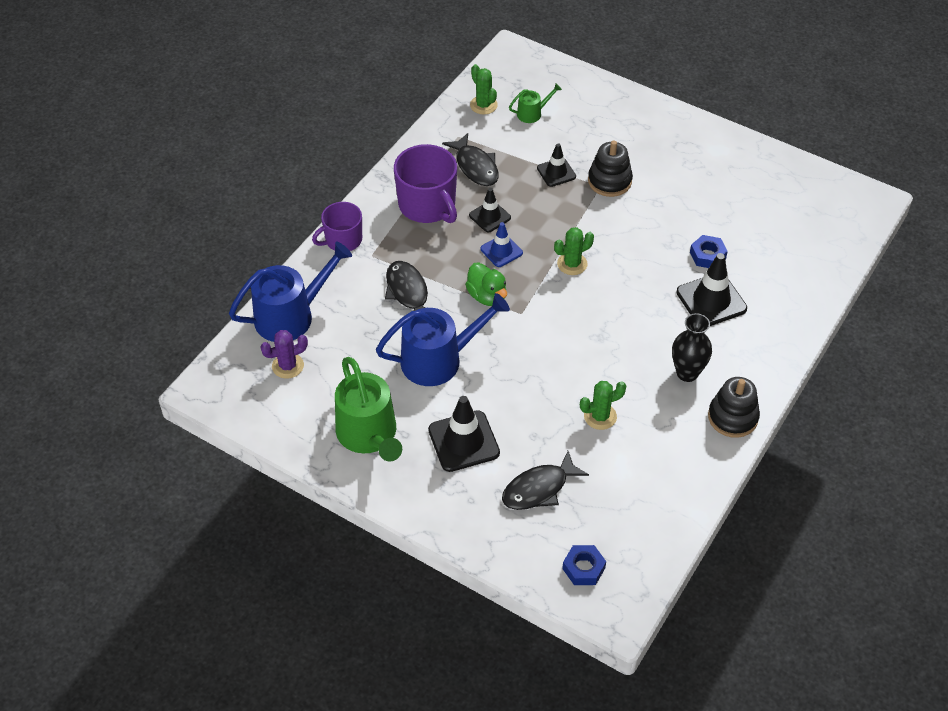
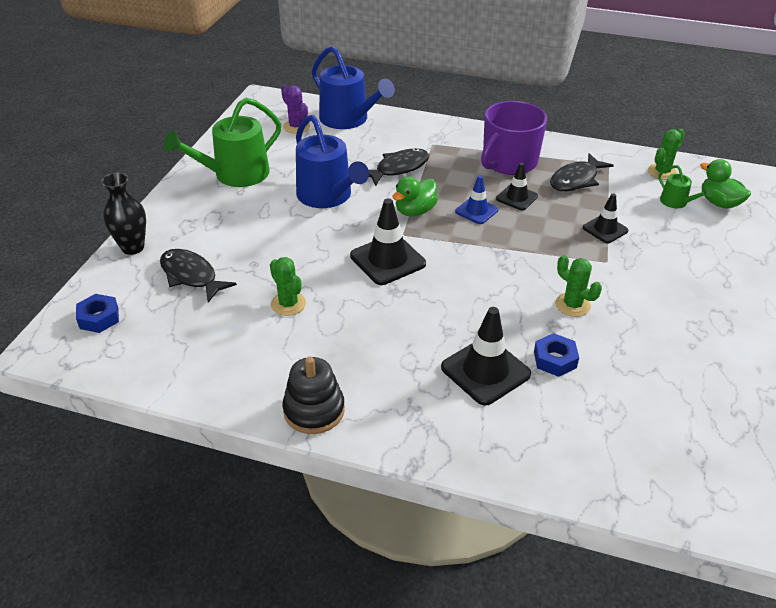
camera: 75 degrees right, 10 degrees down
(342, 240) = (442, 128): purple mug -> none
(463, 441) = (238, 224): black traffic cone -> black traffic cone (387, 260)
(541, 88) = (719, 203): none -> green duck
(572, 264) = (484, 257): green cactus -> green cactus (572, 305)
(609, 181) = (620, 267): black stacking toy -> none
(687, 373) = (367, 363): black vase -> black vase (133, 247)

